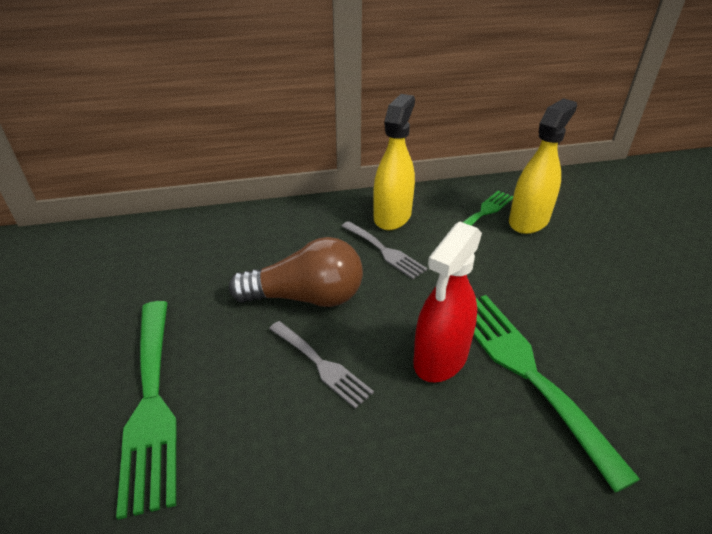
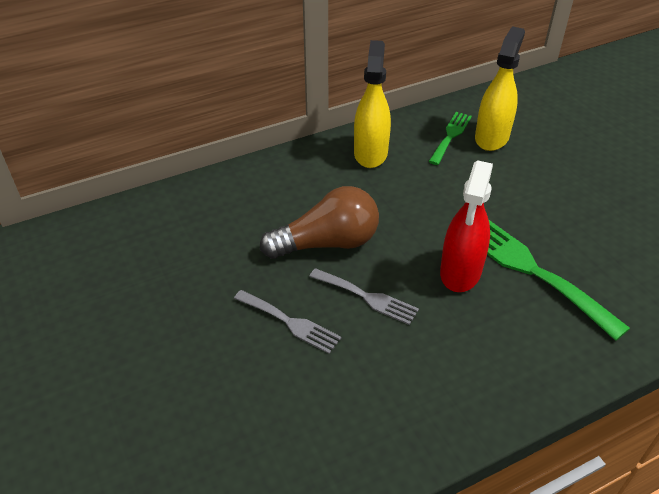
camera: 15 degrees left, 5 degrees up
(151, 403) = (241, 357): green fork -> none
(385, 251) = (377, 188): grey fork -> grey fork (290, 322)

